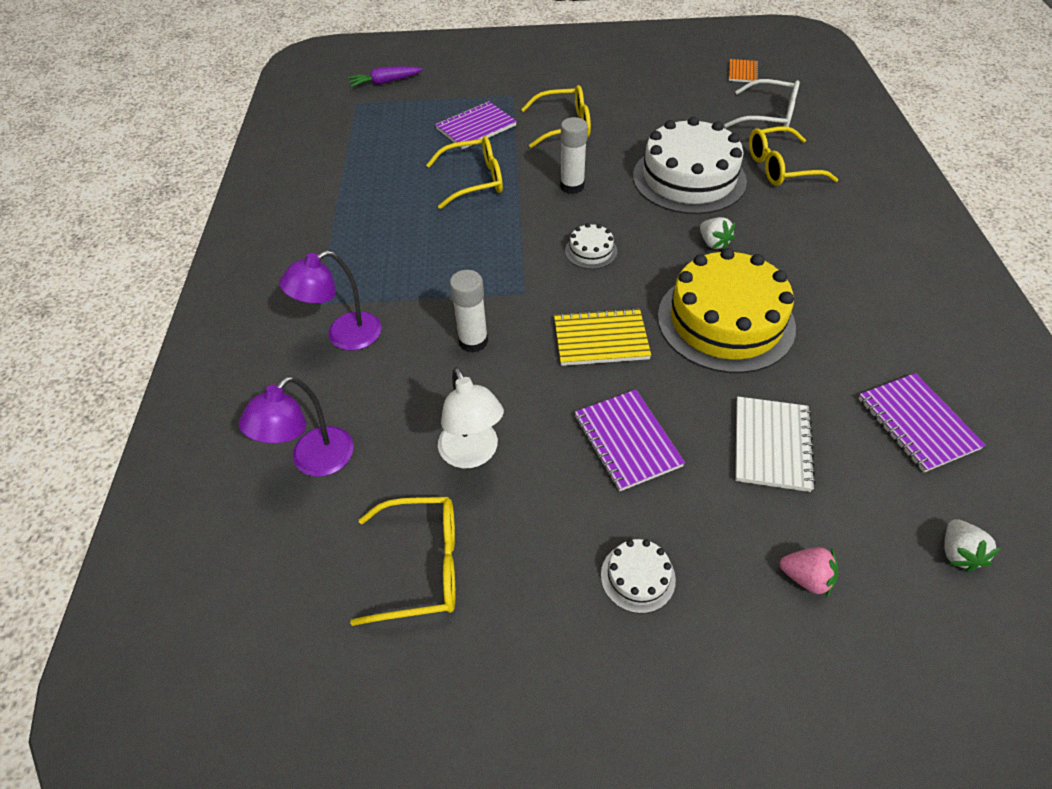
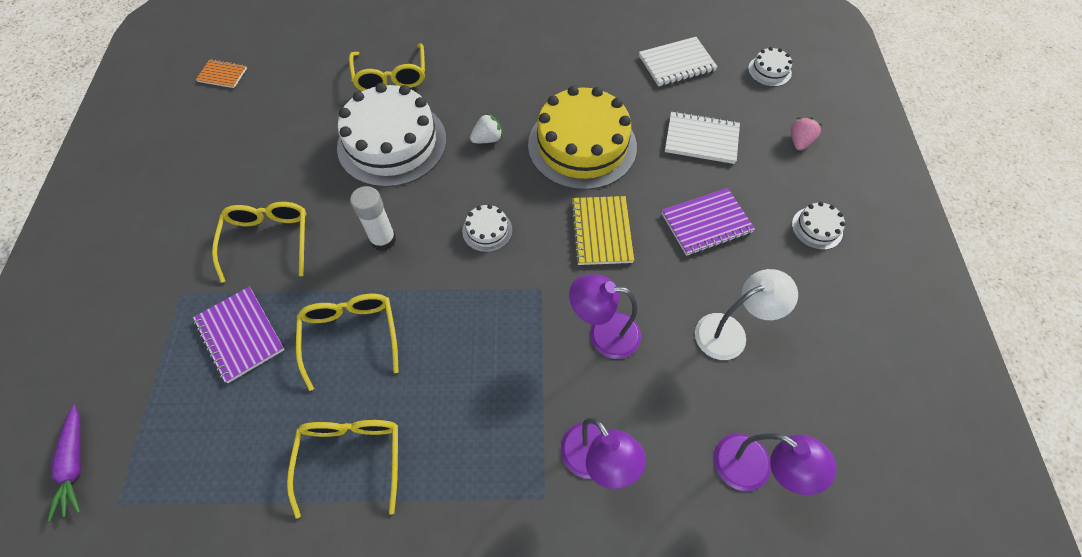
camera: 90 degrees left, 10 degrees up
(422, 565) = (836, 367): yellow glasses -> yellow glasses (351, 457)
(473, 341) = (603, 333): white glue stick -> purple lamp
(769, 116) = (309, 69): white glasses -> none
(916, 424) = (677, 64): purple notebook -> white notebook
(958, 553) = (769, 71): white strawberry -> white cake

